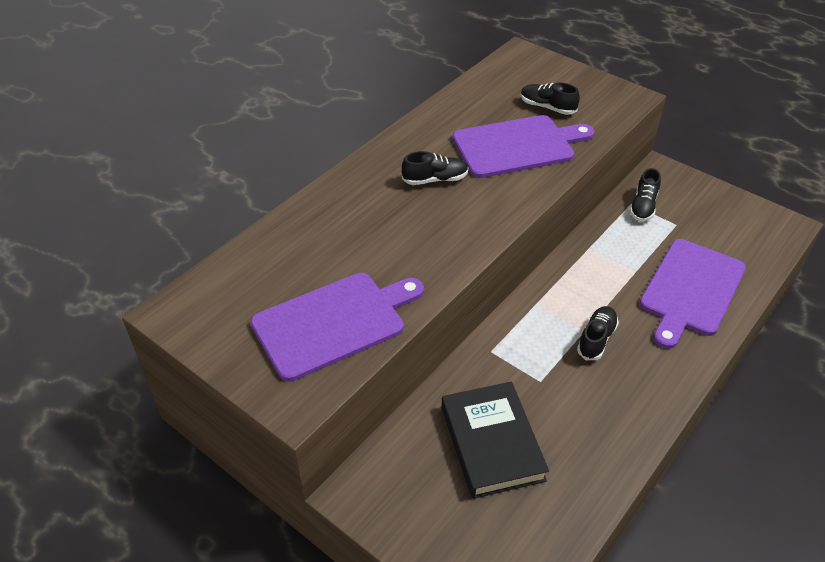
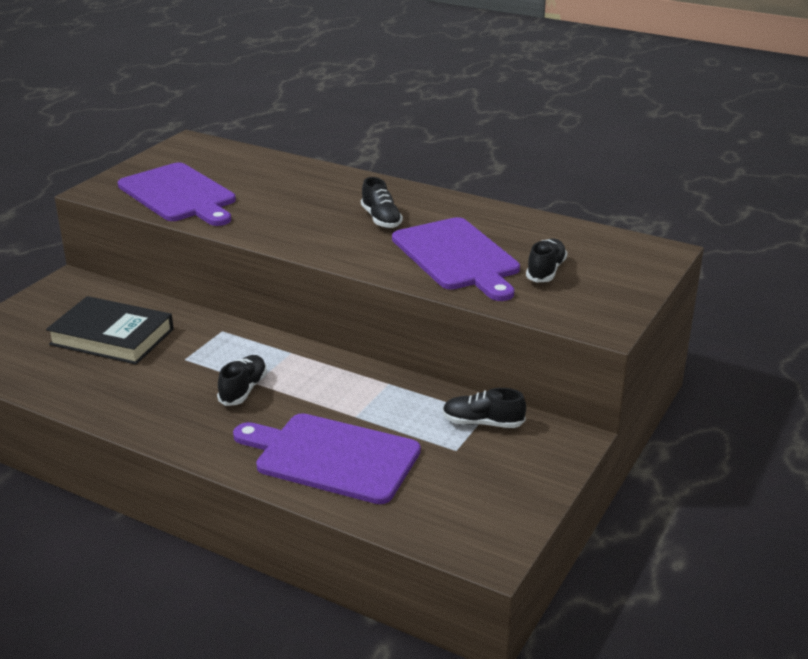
camera: 80 degrees right, 15 degrees down
(492, 443) = (112, 337): black book -> black book turned 45 degrees clockwise
(596, 339) = (243, 390): black shoe -> black shoe turned 90 degrees counterclockwise

